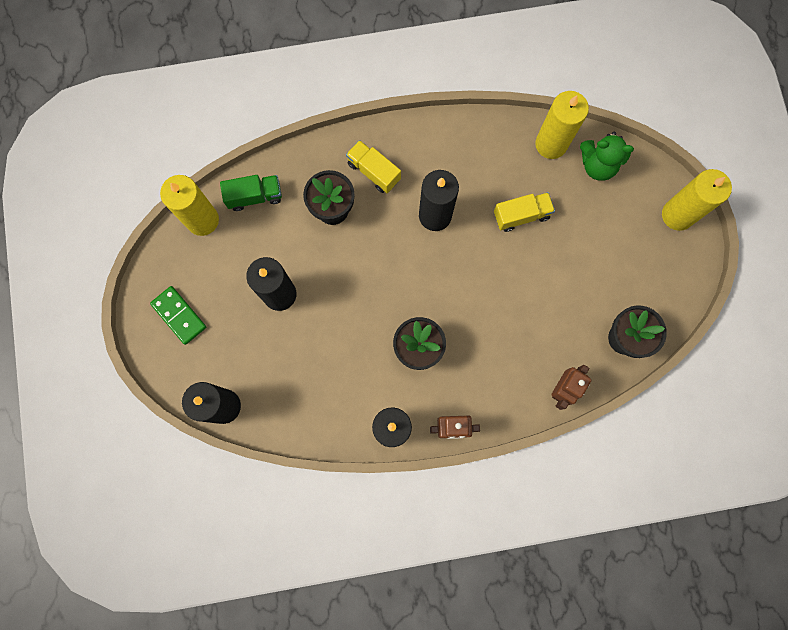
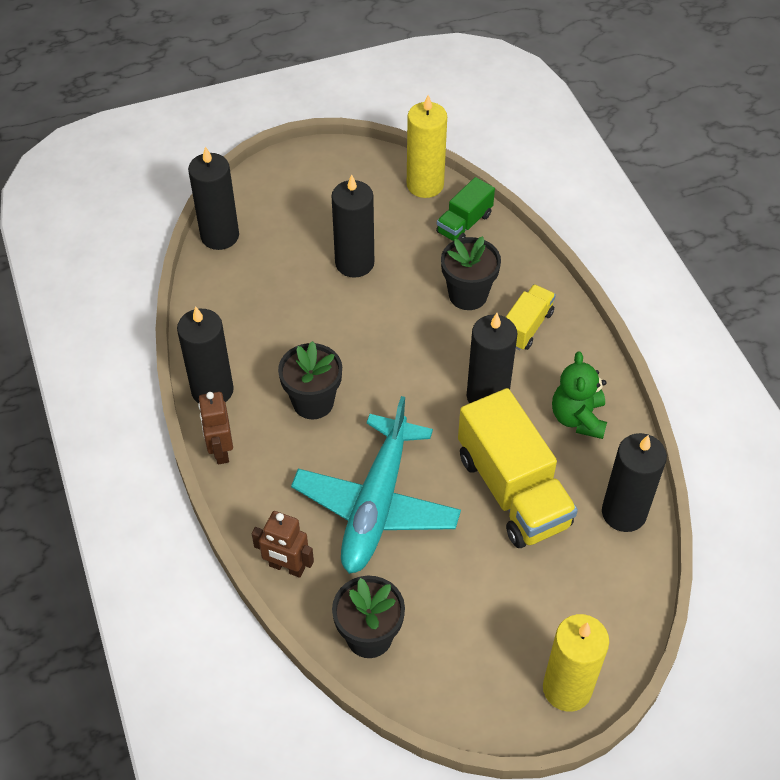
camera: 80 degrees right, 25 degrees down
(179, 315) = (313, 184): green domino -> none
(254, 196) = (464, 223): green truck -> green truck turned 60 degrees clockwise
(519, 316) = (376, 505): none -> turquoise plane
(521, 215) = (513, 490): yellow truck -> yellow truck, size x1.89
(551, 144) = (624, 513): yellow candle -> black candle
(597, 165) = (611, 574): green teddy bear -> green teddy bear (578, 418)

